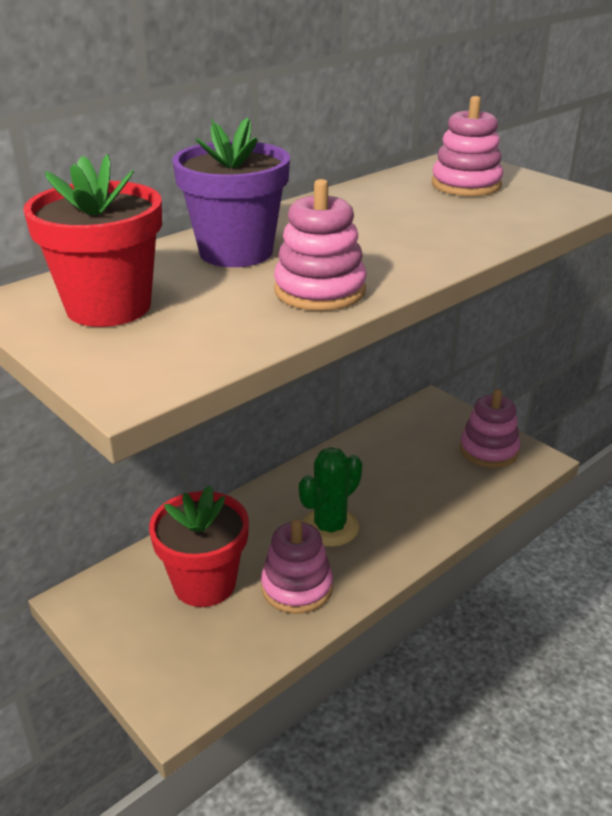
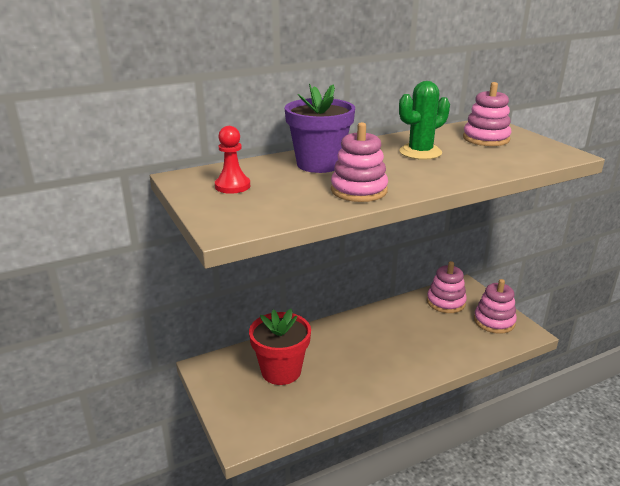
camera: 15 degrees right, 5 degrees down
(108, 307) = (232, 186): red flower pot -> red pawn
(297, 587) = (337, 384): pink stacking toy -> pink stacking toy (446, 302)
(330, 527) = (370, 352): green cactus -> green cactus (420, 152)

